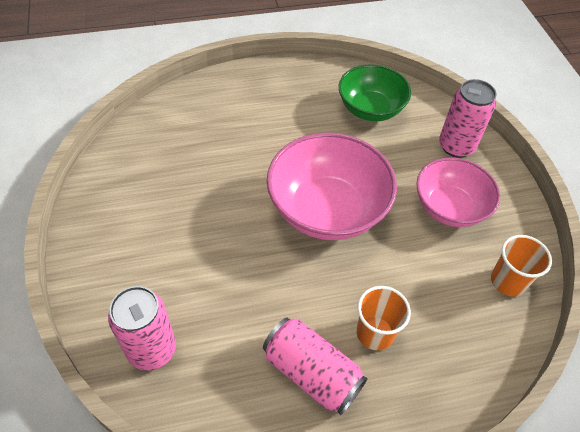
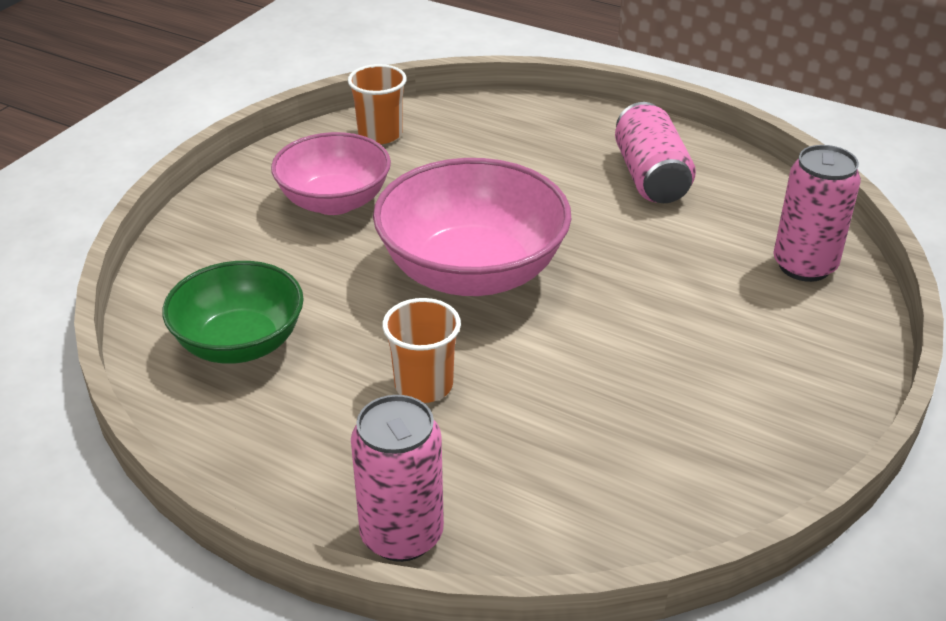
camera: 135 degrees left, 15 degrees down
(375, 333) = (557, 168): orange cup -> orange cup (423, 385)
(456, 146) = (218, 242): pink can -> pink can (402, 535)

